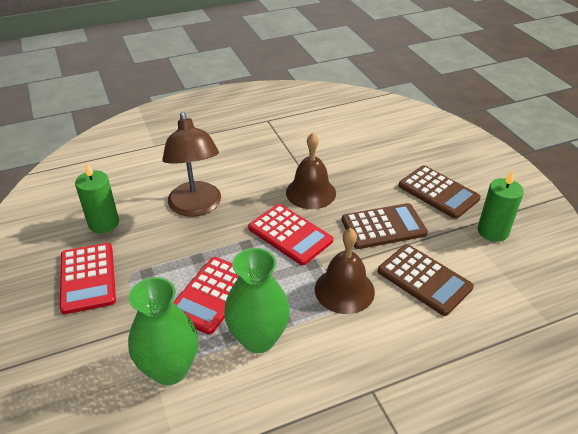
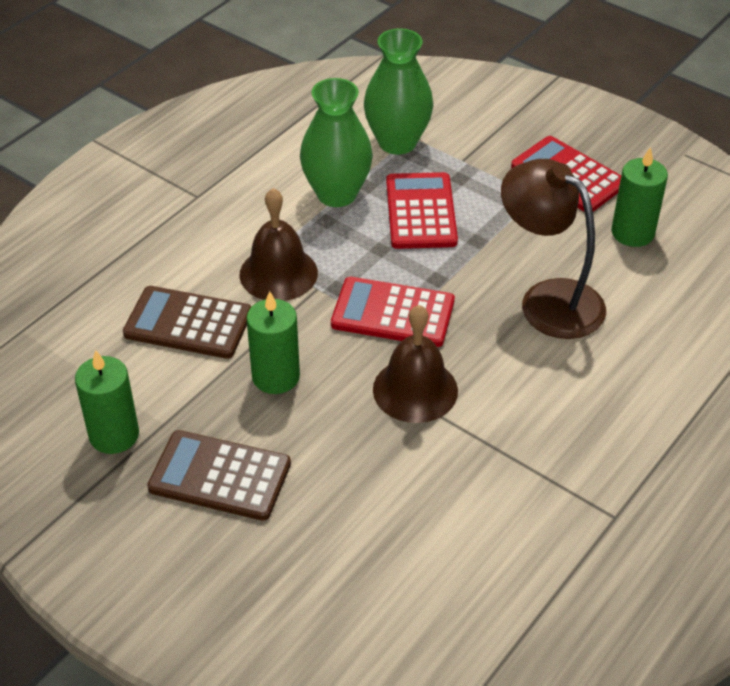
camera: 150 degrees right, 5 degrees up
(383, 226) = (275, 377): brown calculator -> green candle

